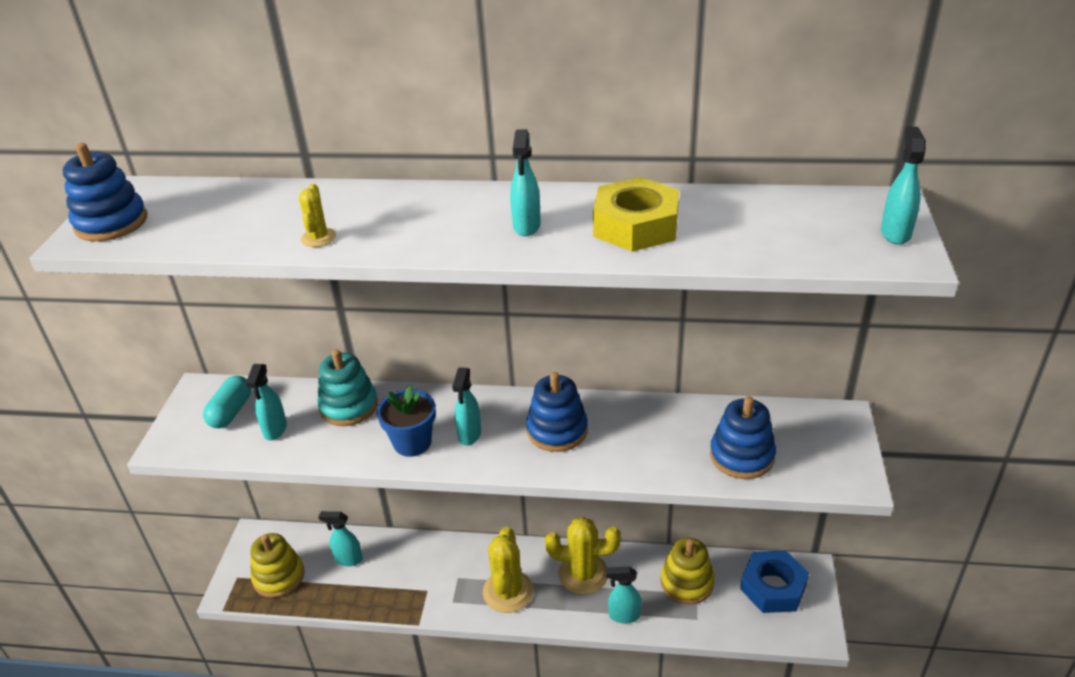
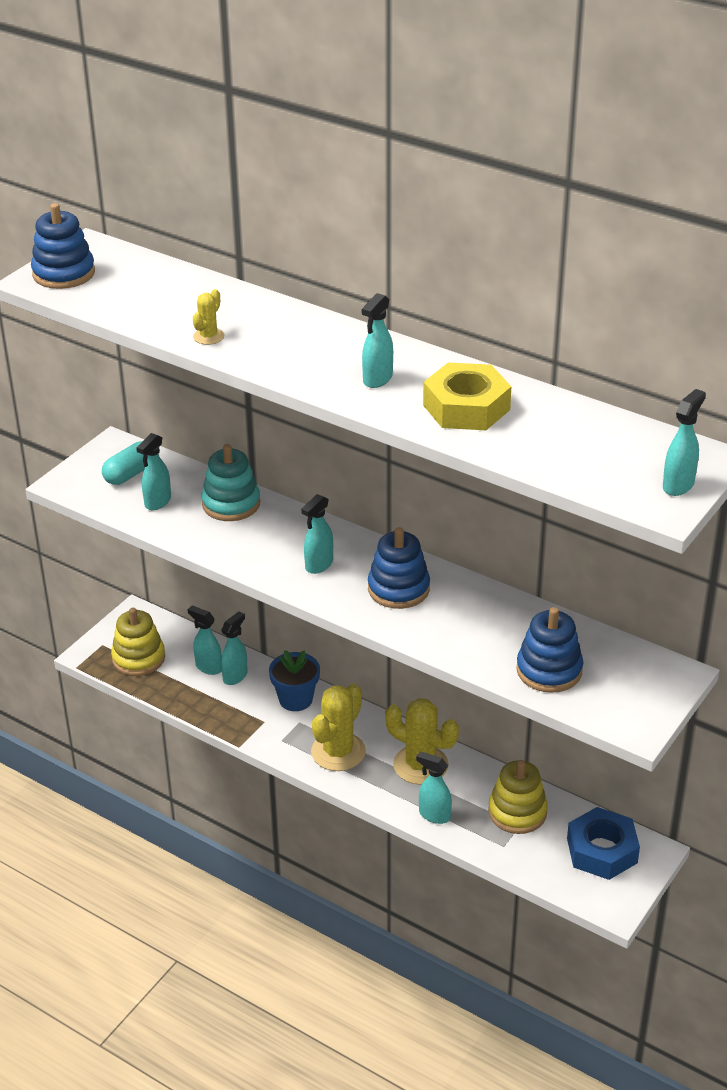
camera: 25 degrees right, 0 degrees up
(377, 558) = (235, 676): none -> turquoise spray bottle
(412, 443) = (265, 554): blue flower pot -> blue flower pot (295, 699)

